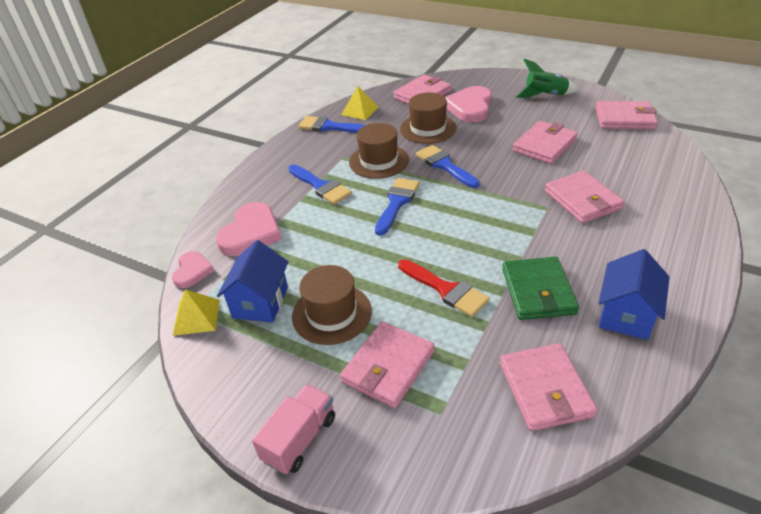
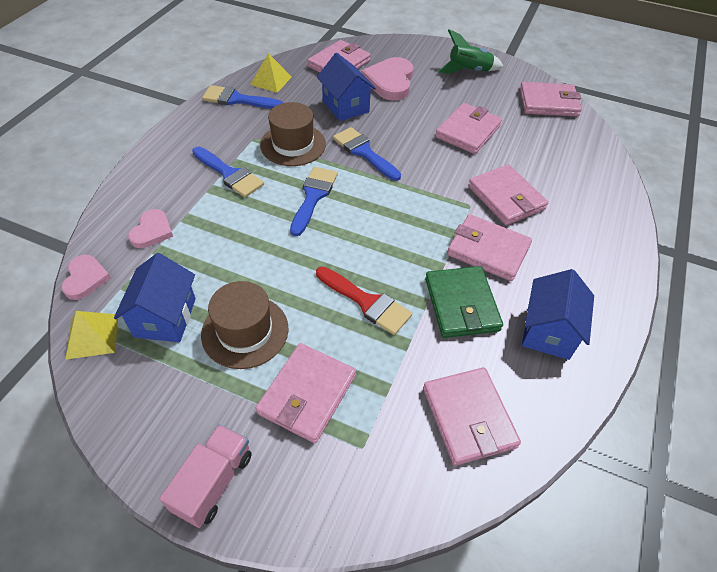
camera: 10 degrees left, 10 degrees up
(251, 233) = (152, 231): pink heart -> pink heart, size x0.60
(428, 129) = (345, 106): brown hat -> blue house
(564, 245) = (488, 250): none -> pink wallet

